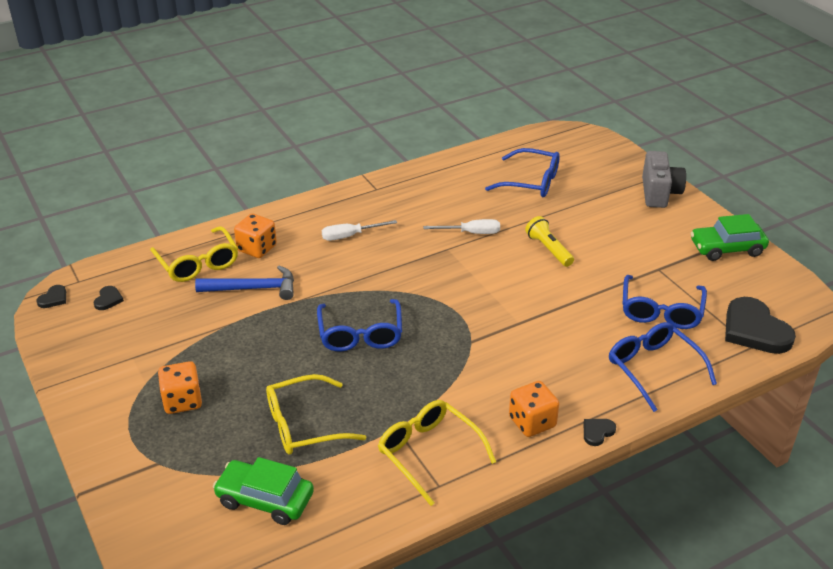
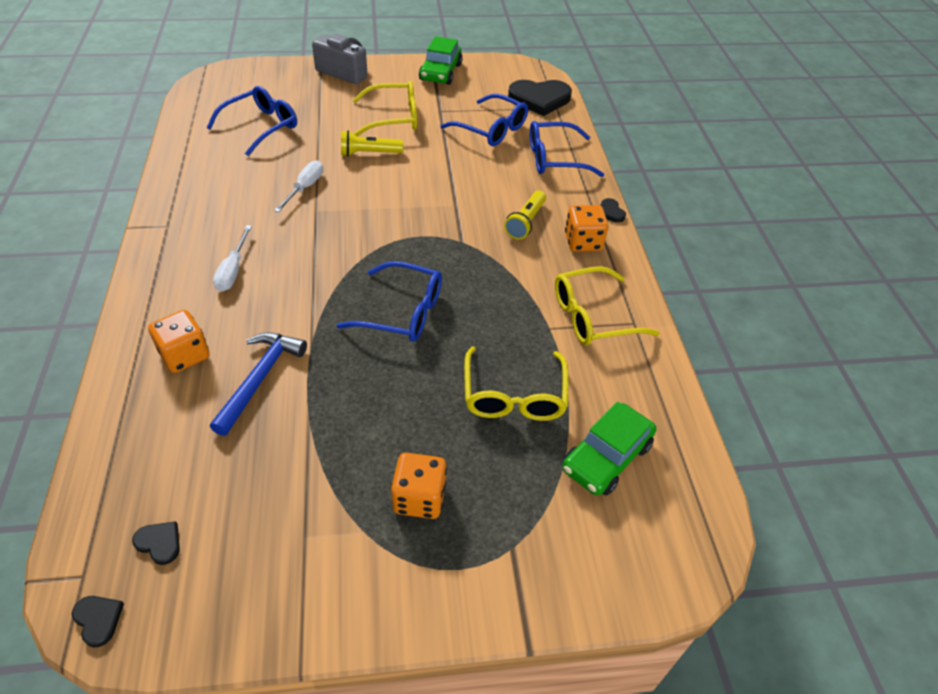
camera: 70 degrees left, 10 degrees up
(198, 263) = (164, 421): yellow glasses -> yellow glasses (393, 118)
(531, 374) = (526, 222): none -> yellow flashlight

